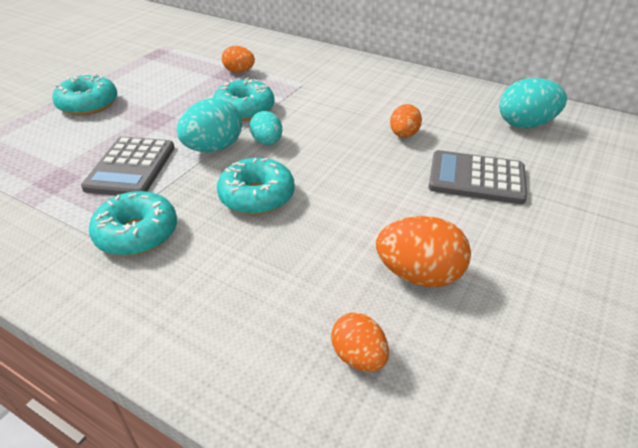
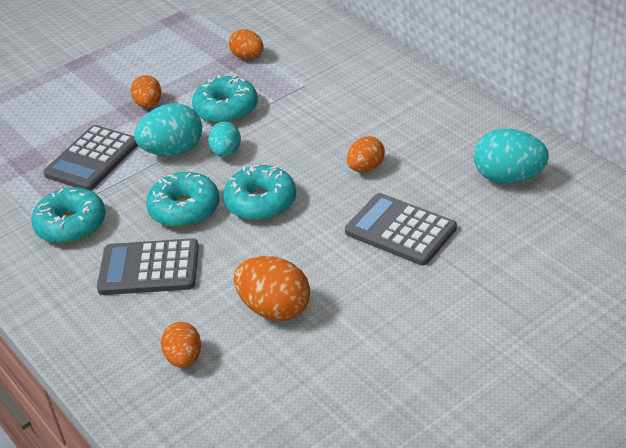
camera: 25 degrees right, 0 degrees up
(88, 104) = (82, 79): turquoise donut -> turquoise donut (261, 202)
(167, 115) = (149, 104): none -> orange egg
(253, 261) = (149, 268): none -> grey calculator

